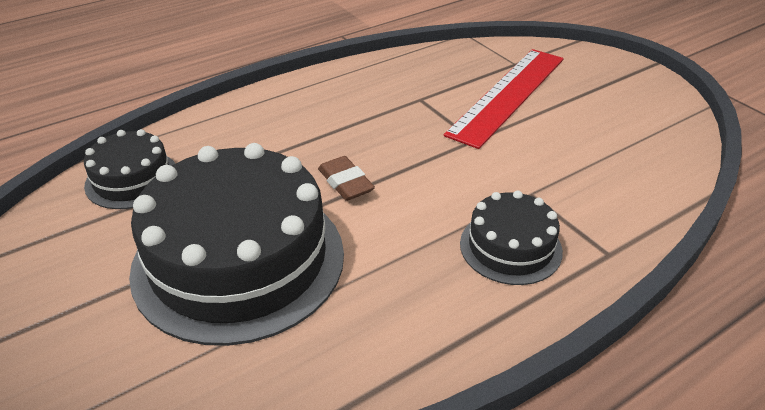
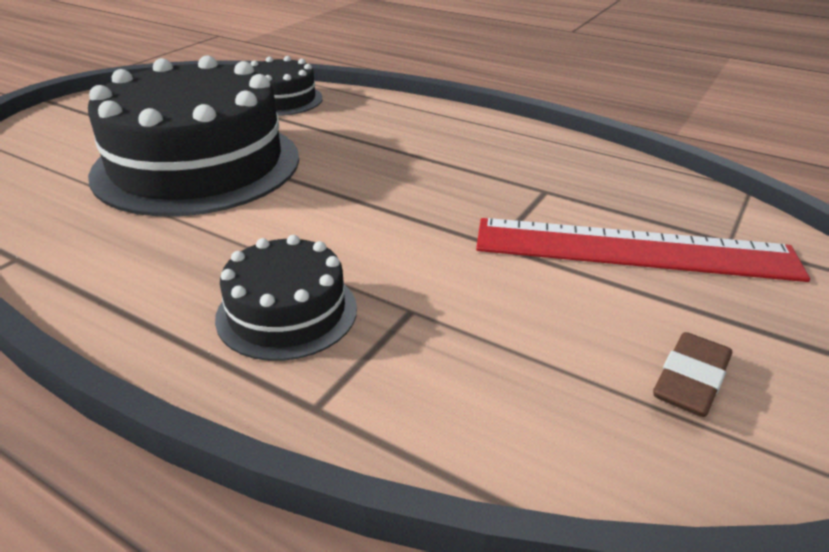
camera: 65 degrees right, 5 degrees down
(345, 183) = (341, 184): brown eraser -> brown eraser (690, 381)

